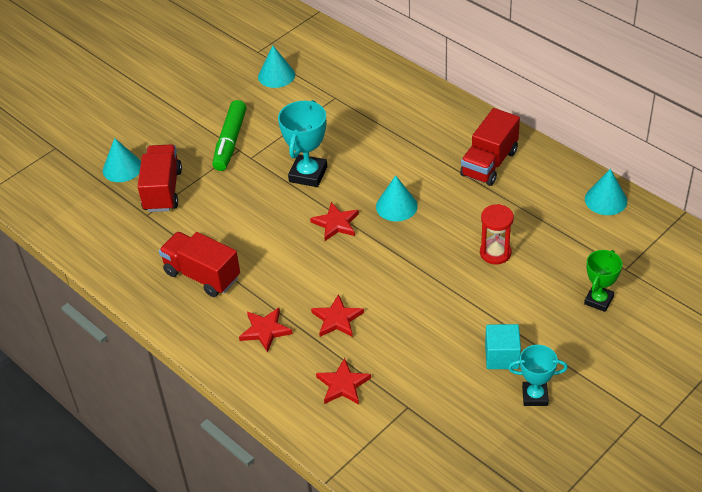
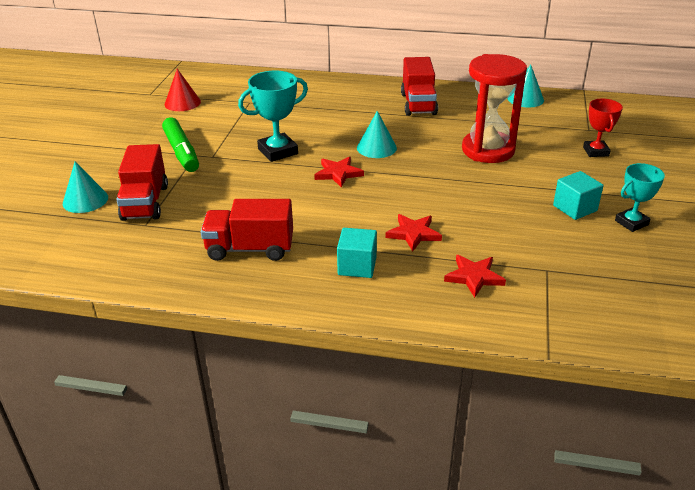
camera: 35 degrees left, 10 degrees down
(162, 190) = (145, 203): red truck -> red truck turned 150 degrees counterclockwise
(265, 330) = (357, 266): red star -> turquoise cube
(276, 75) = (182, 103): turquoise cone -> red cone
(308, 174) = (278, 151): turquoise trophy -> turquoise trophy turned 75 degrees clockwise
(495, 253) = (488, 150): red hourglass -> red hourglass, size x1.80
(598, 300) = (596, 151): green trophy -> red trophy

